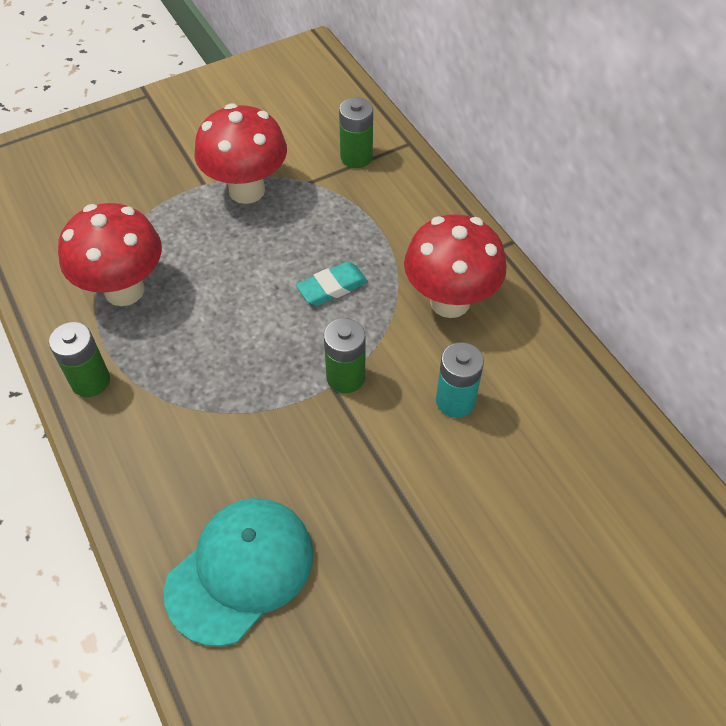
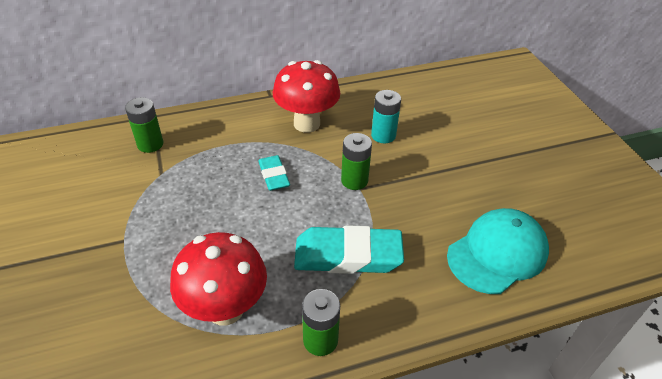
camera: 80 degrees left, 10 degrees down
(211, 389) = (348, 255): none -> turquoise eraser
(240, 570) = (497, 253): turquoise cap -> turquoise cap turned 90 degrees clockwise
(247, 190) = (148, 212): red mushroom -> none

